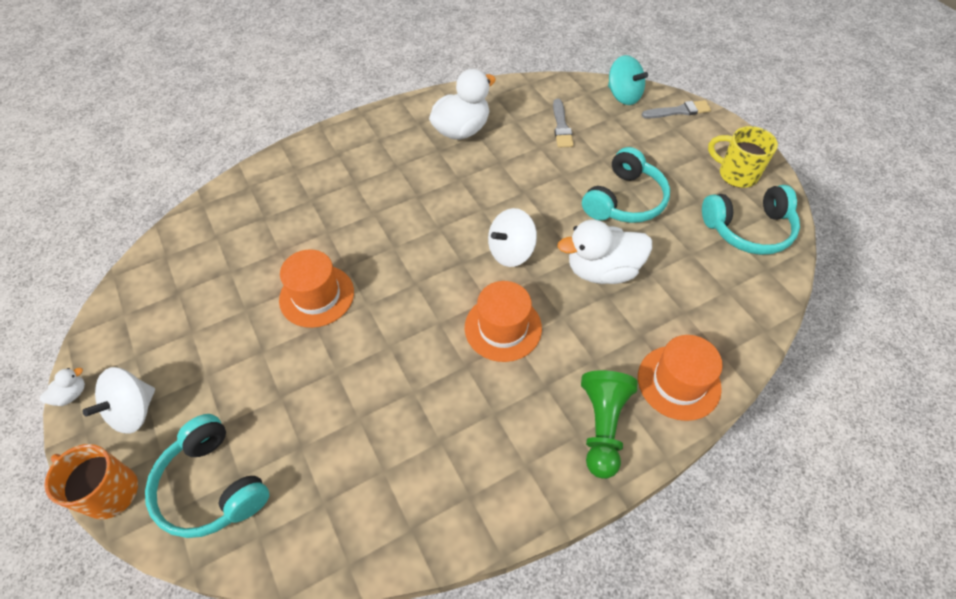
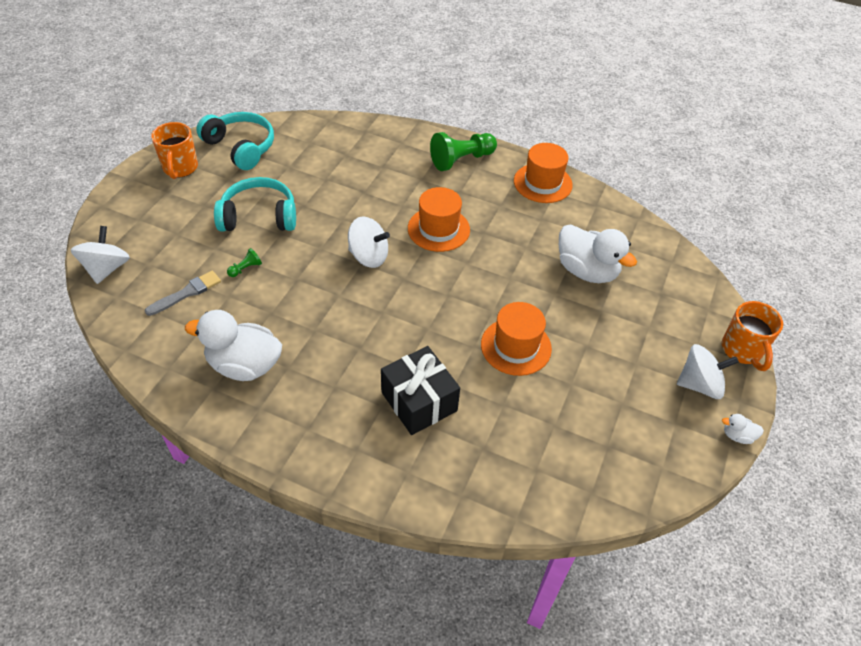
camera: 130 degrees left, 5 degrees down
(213, 486) = (679, 302): turquoise headphones -> none
(336, 204) = (419, 401): none -> black gift
(562, 167) = (246, 268): none -> green pawn
(602, 270) = (343, 202): white duck -> white duck (587, 271)
(623, 96) = (107, 268): turquoise spinning top -> white spinning top
(678, 111) = (110, 224): grey brush -> none
(678, 382) = (401, 141): orange hat -> orange hat (542, 183)
(736, 174) = (180, 168): yellow mug -> orange mug

